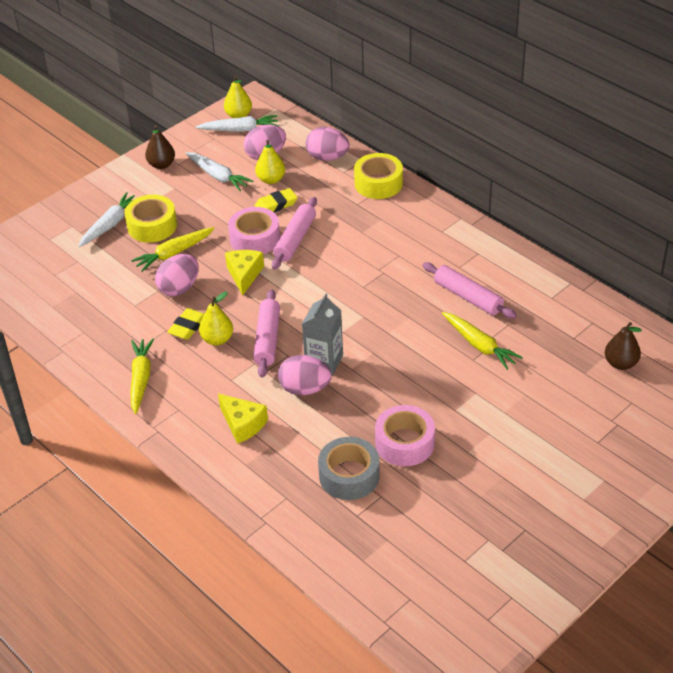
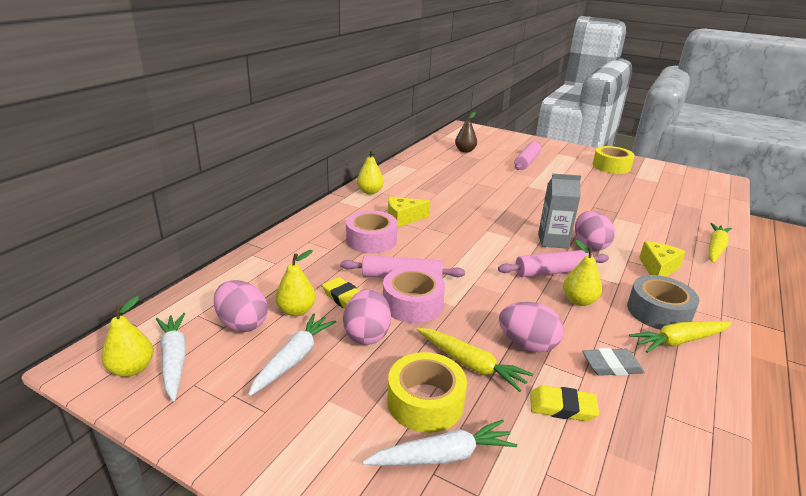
camera: 110 degrees left, 15 degrees down
(110, 225) = (442, 456): white carrot -> white carrot turned 150 degrees clockwise
(136, 325) = (611, 366): none -> grey eraser
(161, 165) = (268, 432): brown pear -> none
(188, 327) = (579, 324): yellow eraser -> yellow eraser (562, 407)
(244, 275) = (475, 301): yellow cheese -> yellow cheese (403, 218)
(327, 157) = (247, 276): pink egg -> pink egg (367, 334)
(349, 475) = (647, 219): grey tape -> grey tape (658, 312)
(378, 183) = (294, 241): yellow tape -> yellow tape (611, 166)
(404, 443) = (596, 204): pink tape -> pink tape (371, 240)
(468, 297) = (435, 193): pink rolling pin -> pink rolling pin (527, 161)
(479, 345) = (482, 187): yellow carrot -> yellow carrot (715, 248)
(481, 244) = (370, 192): none -> yellow pear

